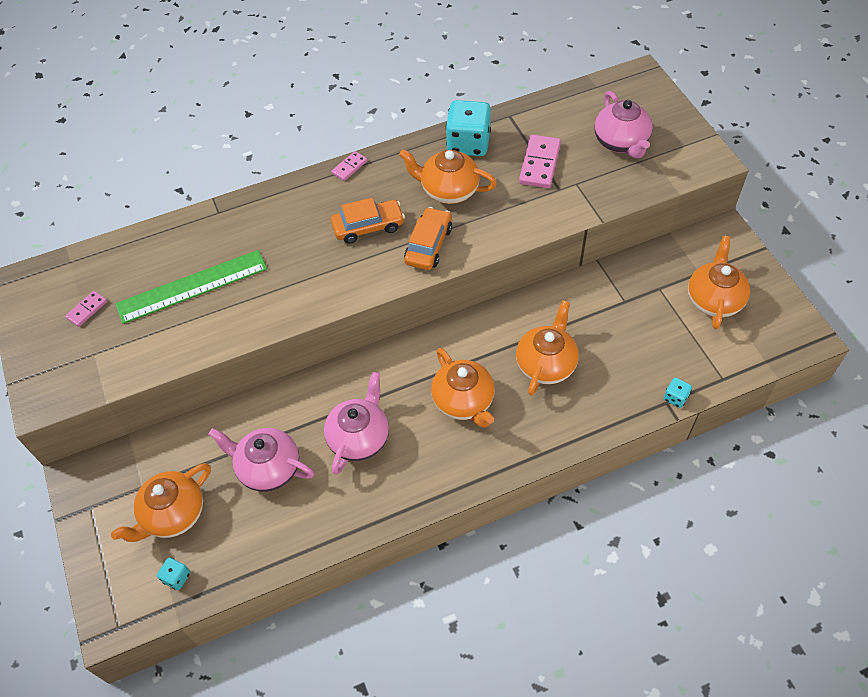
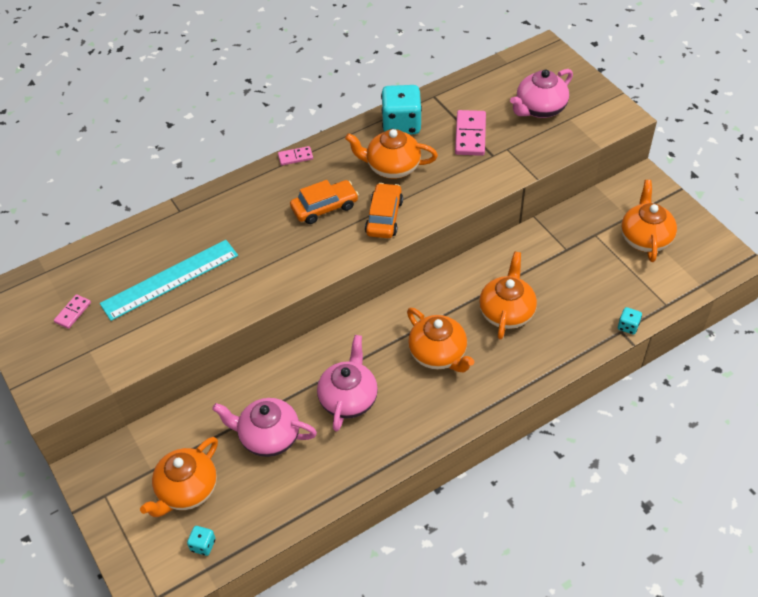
camera: 10 degrees left, 5 degrees down
(192, 286) = (170, 279): green ruler -> turquoise ruler
(349, 167) = (295, 157): pink domino -> pink domino turned 45 degrees clockwise
(621, 142) = (540, 109): pink teapot -> pink teapot turned 75 degrees clockwise

